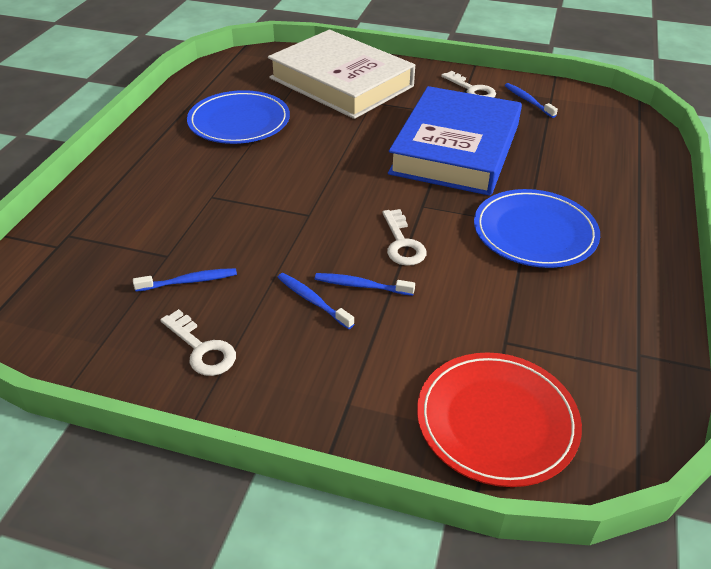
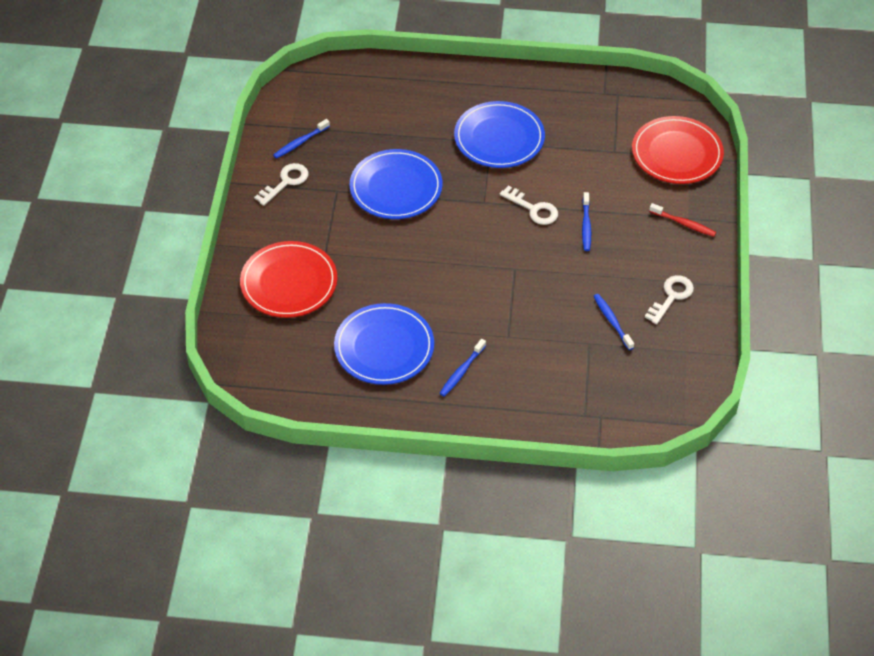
camera: 100 degrees left, 10 degrees up
(312, 301) = (609, 249): blue toothbrush -> blue toothbrush (461, 371)
(337, 395) = (684, 223): none -> red toothbrush
(341, 82) = (289, 282): white book -> red plate
(402, 243) = (533, 209): white key -> white key turned 60 degrees clockwise
(455, 149) = (396, 187): blue book -> blue plate

